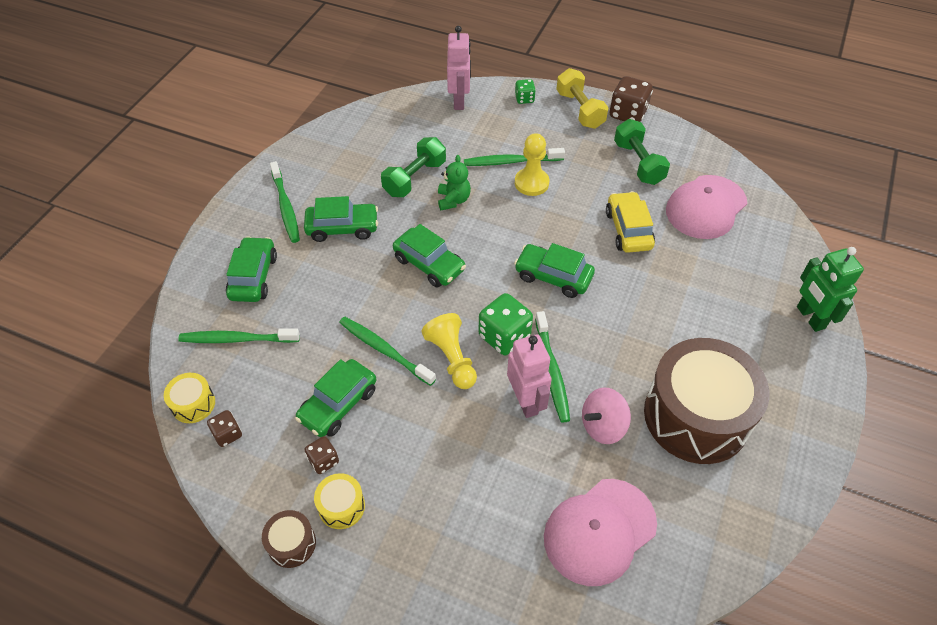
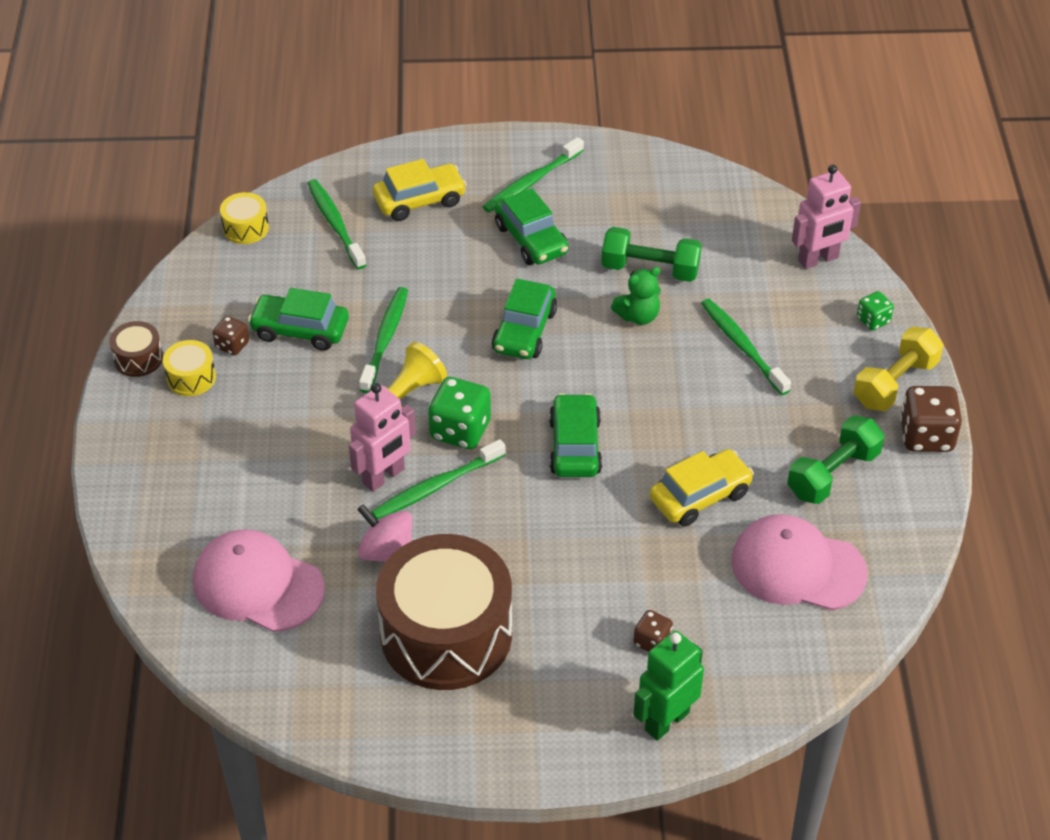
camera: 65 degrees right, 5 degrees down
(227, 434) = (226, 266): brown dice -> brown dice (652, 641)
(253, 277) = (419, 200): green car -> yellow car
(531, 183) = (717, 378): yellow pawn -> none

